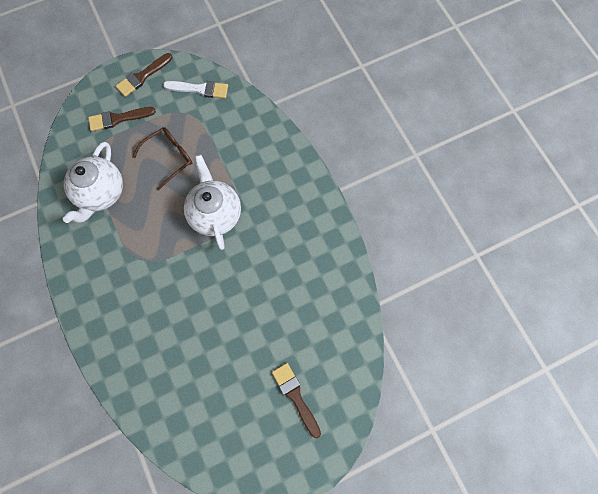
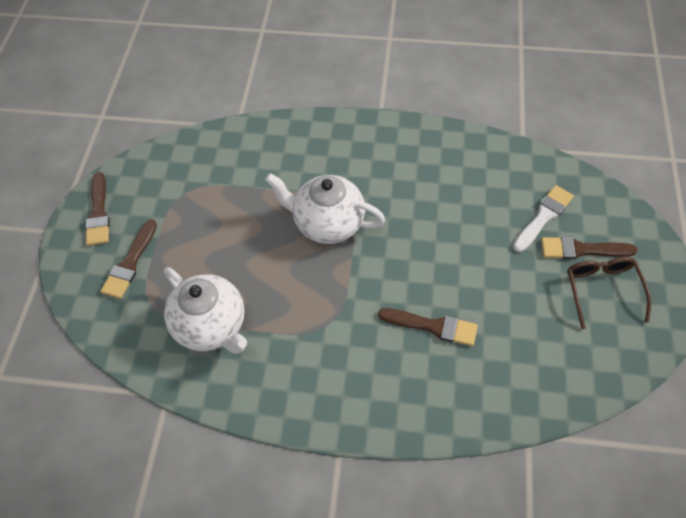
camera: 55 degrees left, 15 degrees down
(169, 157) = (224, 235): brown glasses -> brown glasses (602, 290)
(174, 325) = (433, 326): none -> brown brush
(200, 89) = (166, 167): white brush -> white brush (543, 216)

